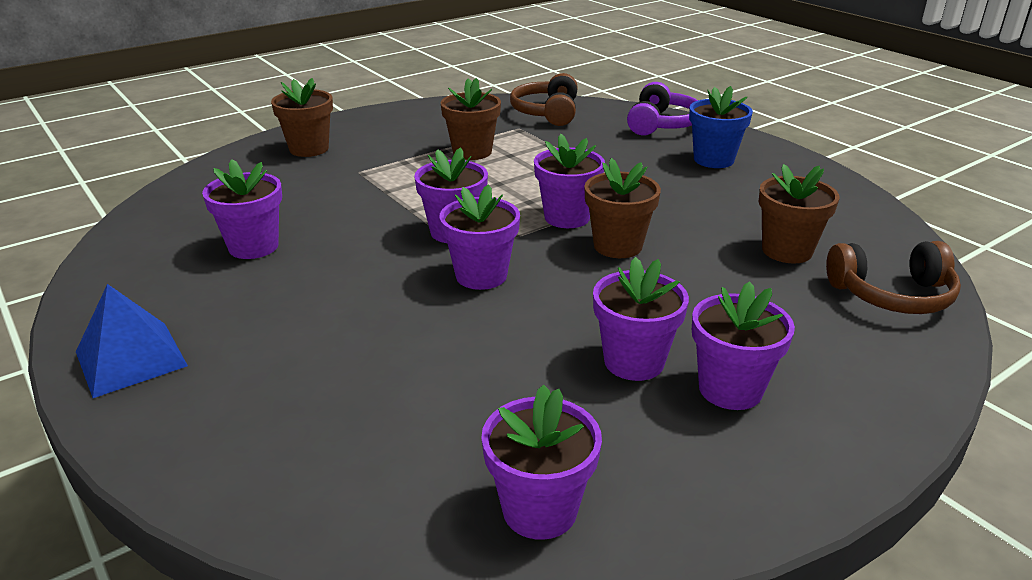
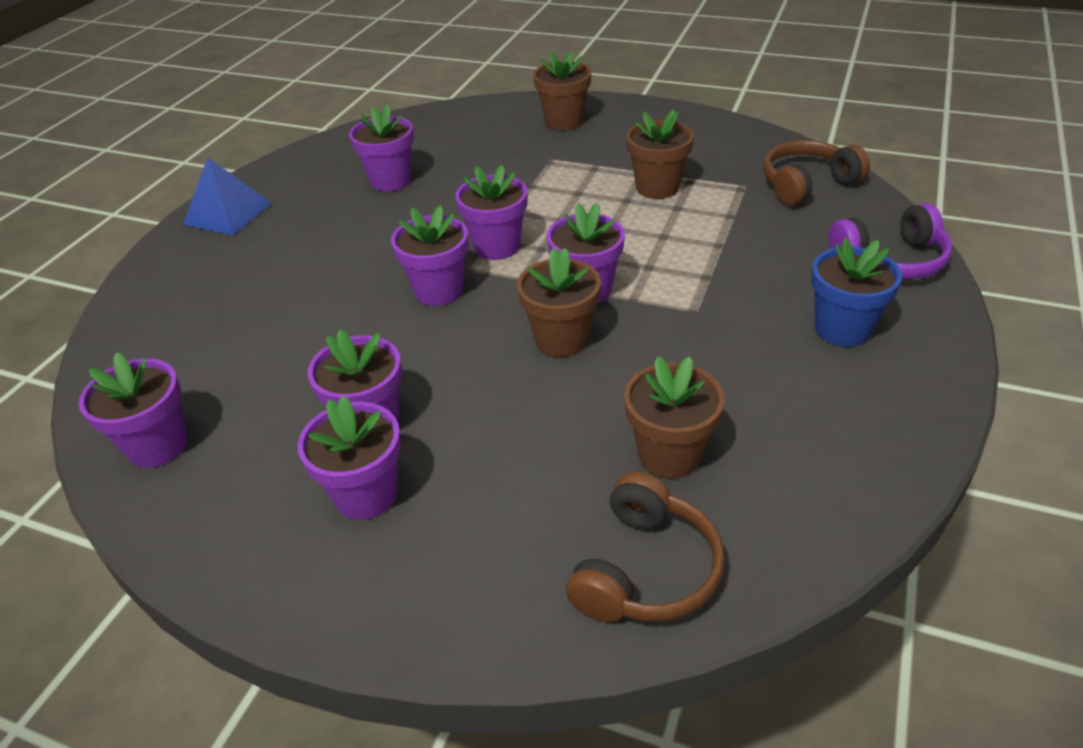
camera: 60 degrees right, 10 degrees up
(892, 295) = (645, 570): brown headphones -> brown headphones turned 120 degrees counterclockwise

